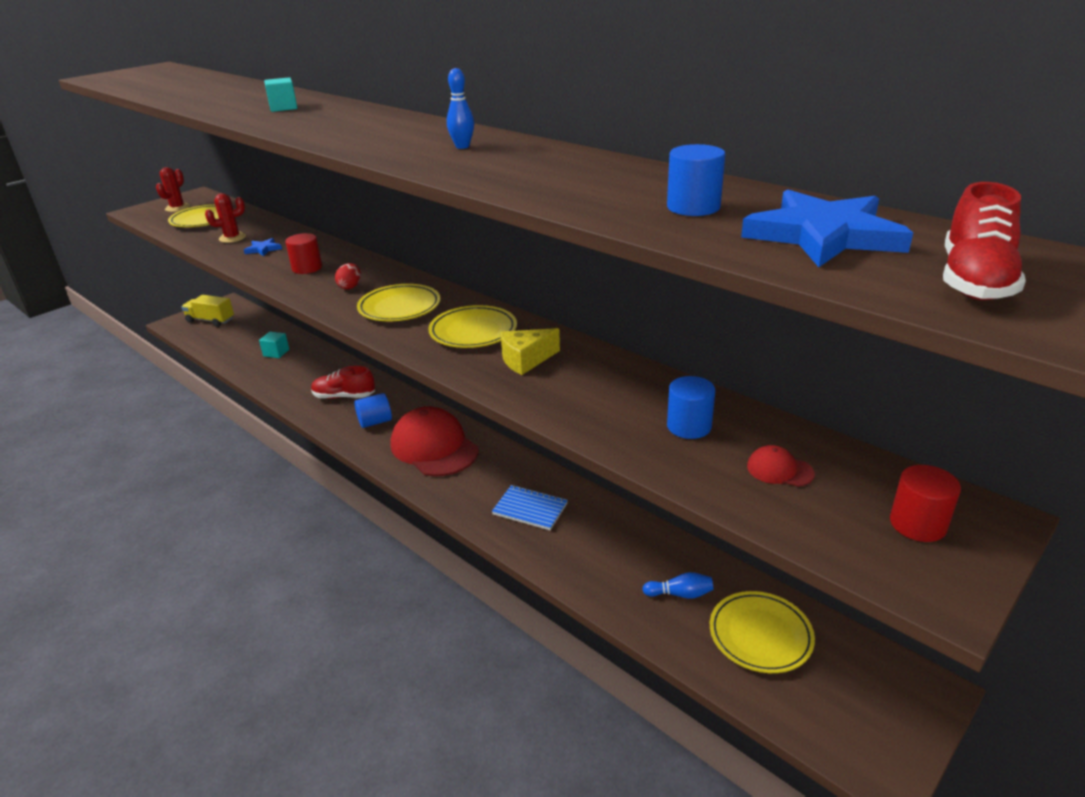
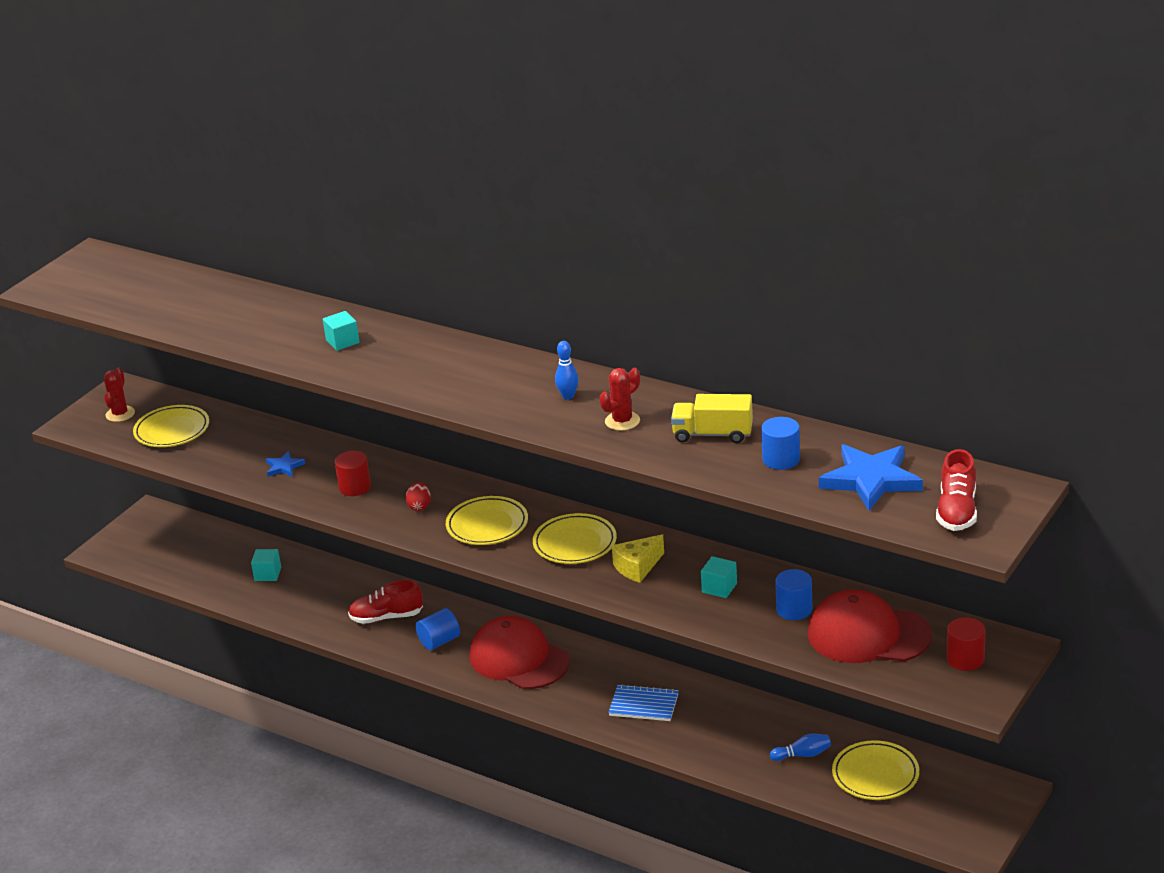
camera: 10 degrees left, 0 degrees up
(210, 320) = (148, 541): yellow truck -> yellow truck (712, 434)
(232, 238) = (233, 454): red cactus -> red cactus (622, 421)
(607, 391) = (719, 588): none -> turquoise cube
(779, 470) = (868, 635): red cap -> red cap, size x2.48

